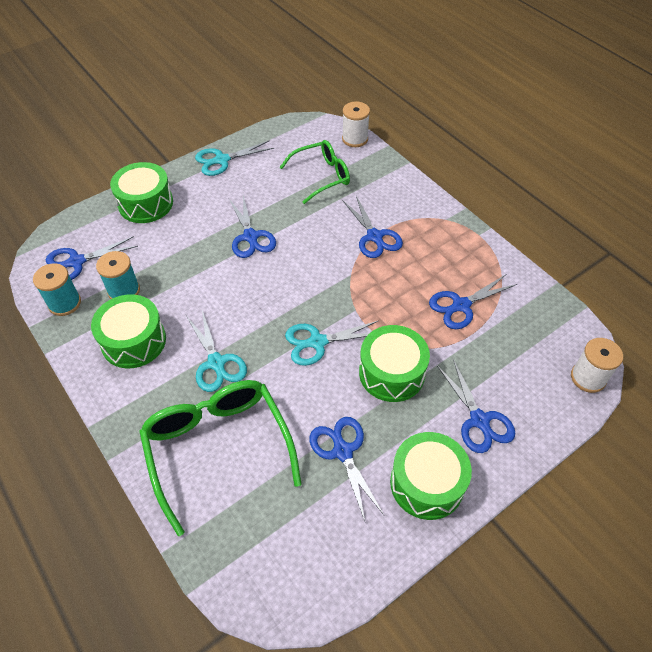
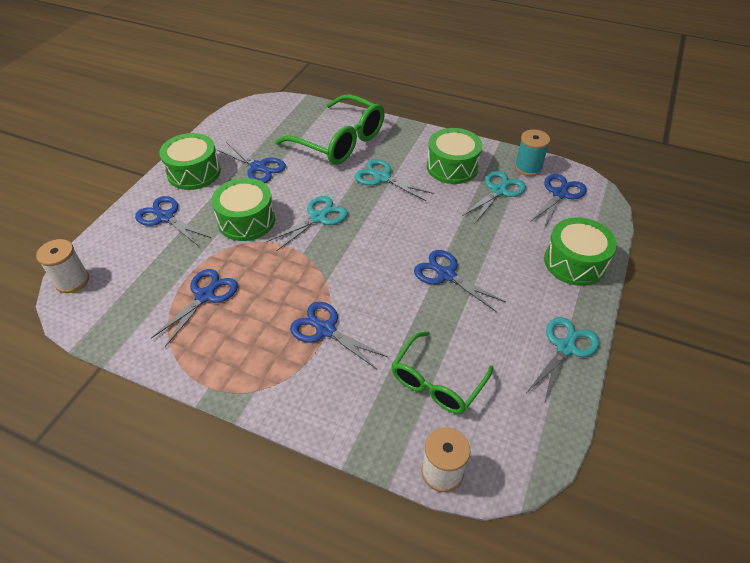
camera: 150 degrees right, 5 degrees down
(124, 291) = (498, 191): turquoise spool -> turquoise scissors

